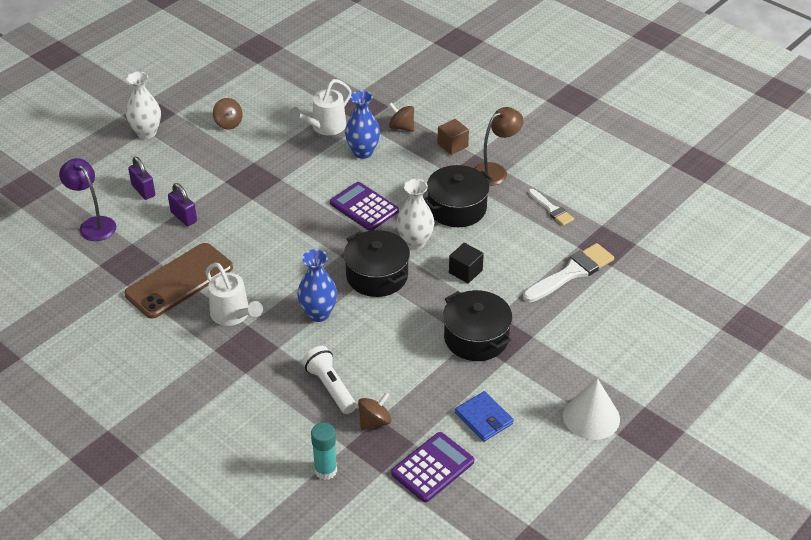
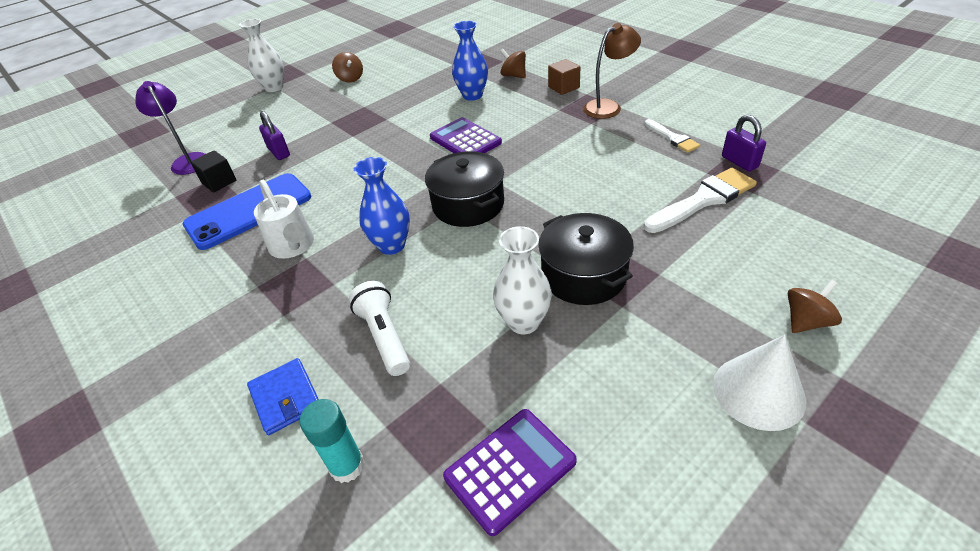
camera: 10 degrees right, 0 degrees up
(143, 190) = (250, 131): purple padlock -> purple padlock (739, 162)
(179, 281) = (249, 211): brown phone -> blue phone
(324, 127) = (439, 78): white watering can -> none
(374, 421) = (434, 388): brown spinning top -> brown spinning top (806, 321)
(415, 242) = (516, 171): white vase -> white vase (523, 322)
(457, 208) = (565, 139): black pot -> none
(465, 271) = (572, 200): black cube -> black cube (219, 182)
(484, 418) = (592, 389): blue wallet -> blue wallet (285, 398)

